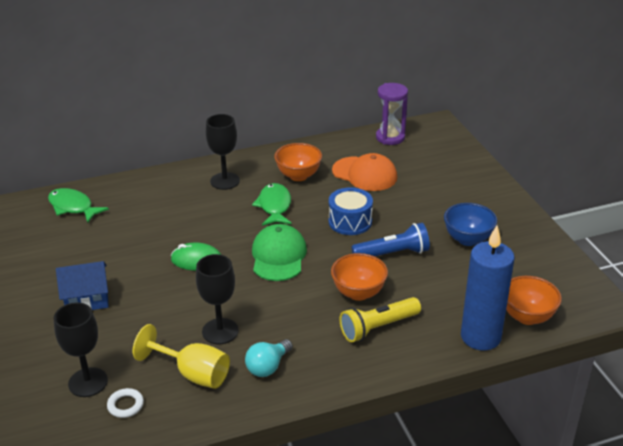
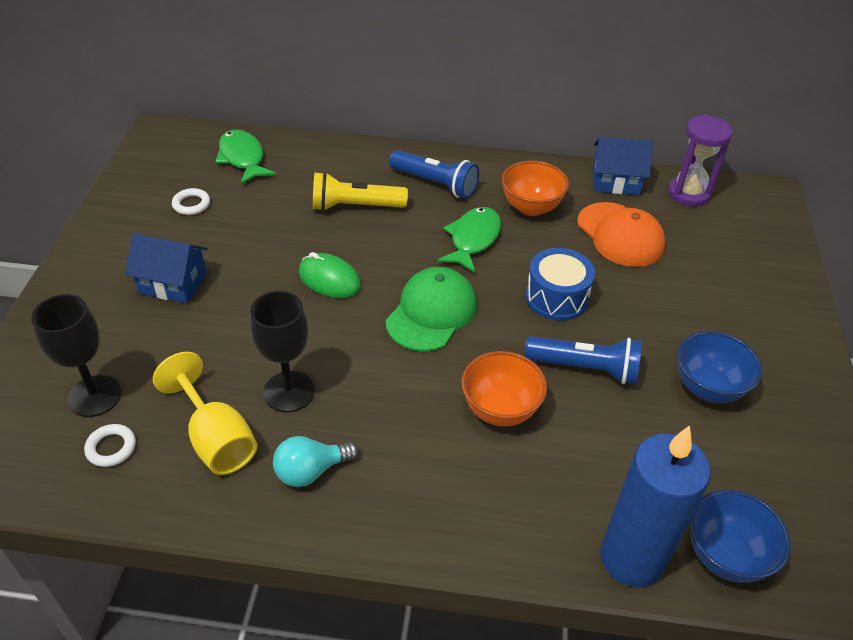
camera: 25 degrees right, 10 degrees up
(59, 248) = (191, 204): none -> white ring
(225, 181) = (435, 183): black goblet -> blue flashlight
(341, 144) = (616, 181): none -> blue house
(378, 327) = (493, 475): yellow flashlight -> yellow flashlight (355, 206)
(527, 317) = (725, 556): orange bowl -> blue bowl

